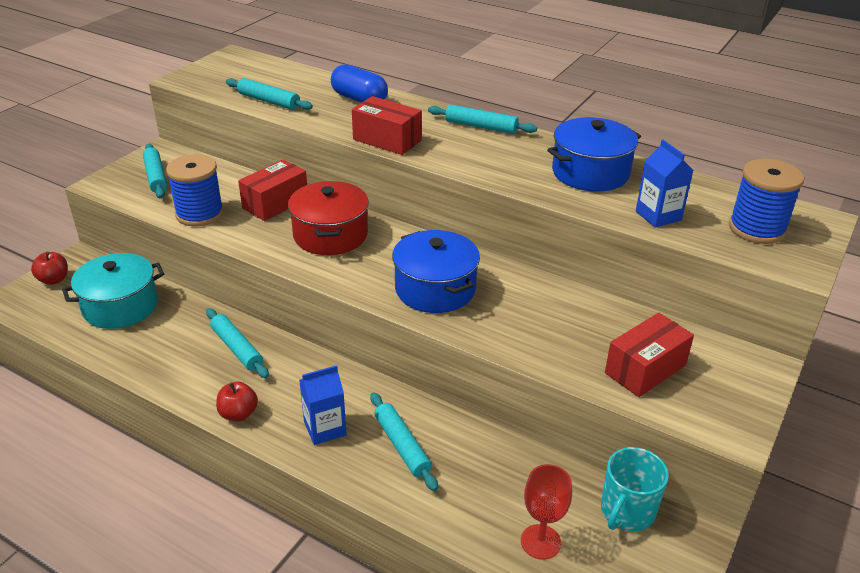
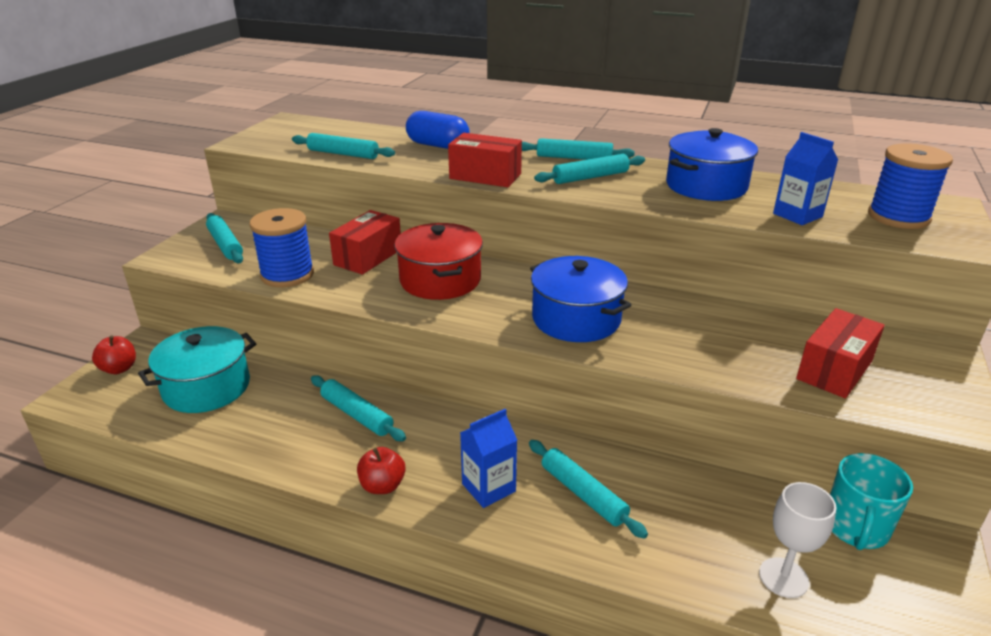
camera: 10 degrees left, 5 degrees down
(484, 151) = (590, 177): none -> turquoise rolling pin
(540, 542) = (783, 577): red goblet -> white goblet

